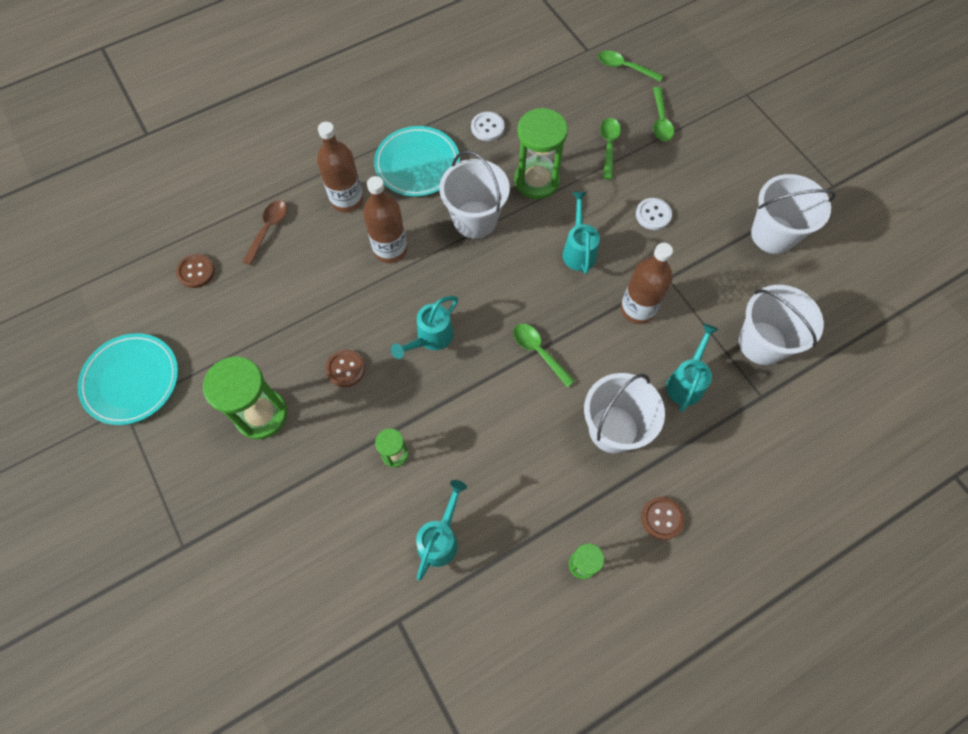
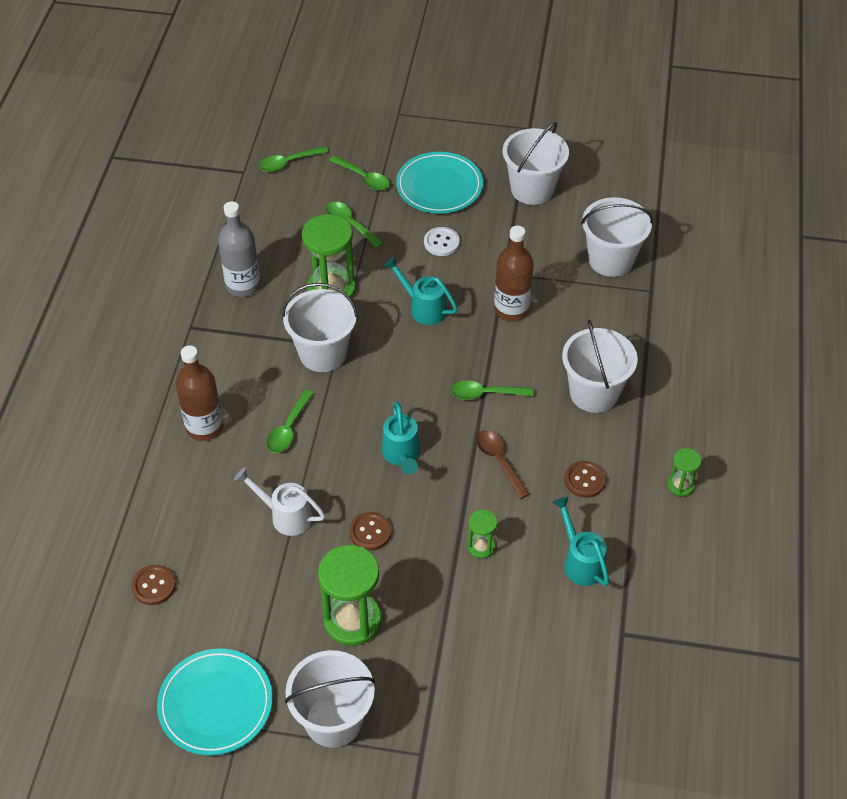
camera: 50 degrees left, 15 degrees down
(170, 465) = (333, 720): none -> white bucket
(268, 229) = (170, 503): brown spoon -> brown spoon (499, 461)
(315, 305) = (285, 516): none -> white watering can
(390, 249) = (288, 428): brown bottle -> green spoon
(417, 164) = (224, 355): turquoise plate -> turquoise plate (439, 186)
(487, 127) = (243, 285): white button -> grey bottle
(662, 518) = (688, 413): brown button -> brown button (584, 480)
(686, 382) = (598, 324): turquoise watering can -> none

